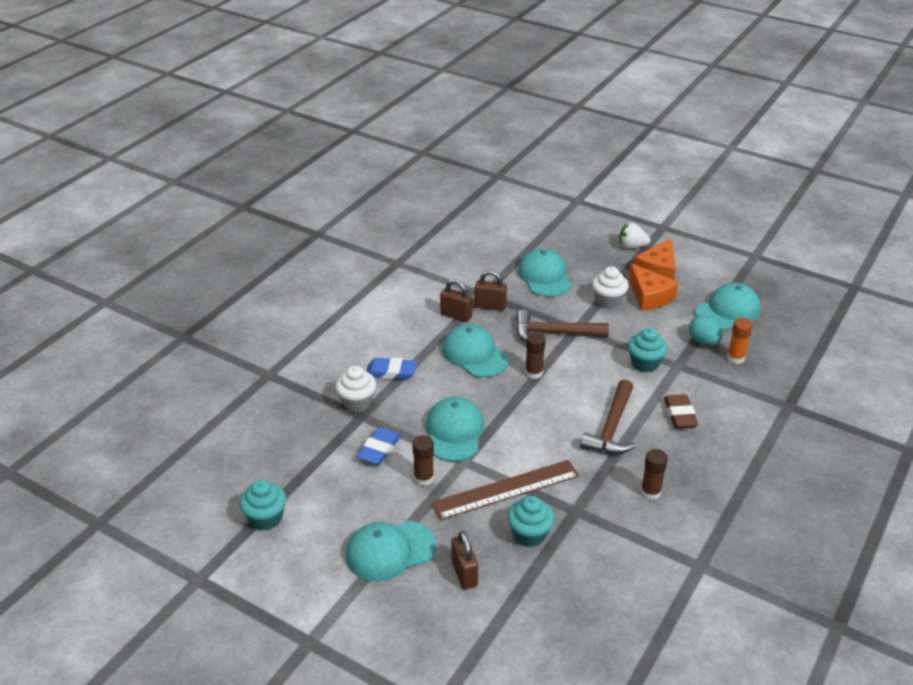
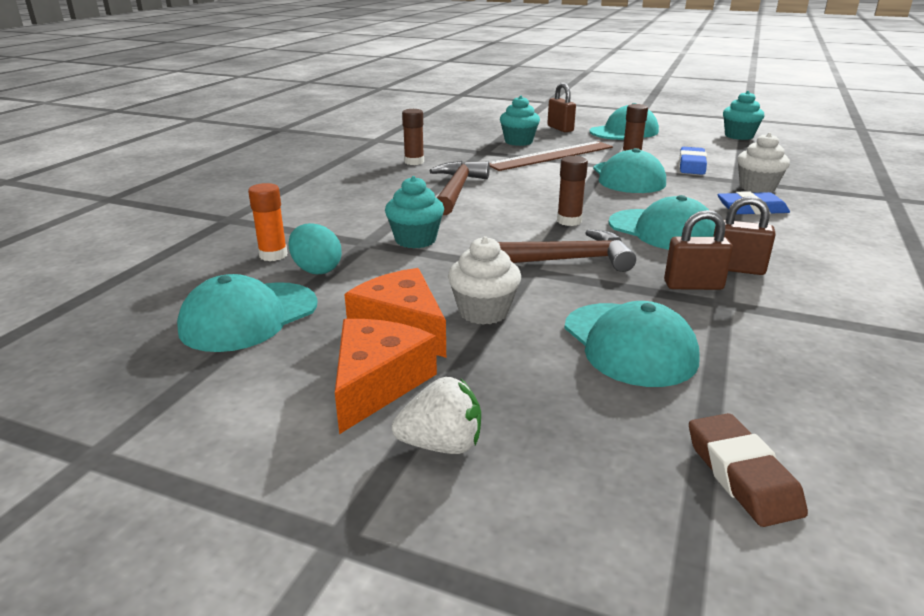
camera: 170 degrees right, 10 degrees down
(680, 414) = (374, 203): brown eraser -> brown eraser (741, 475)

